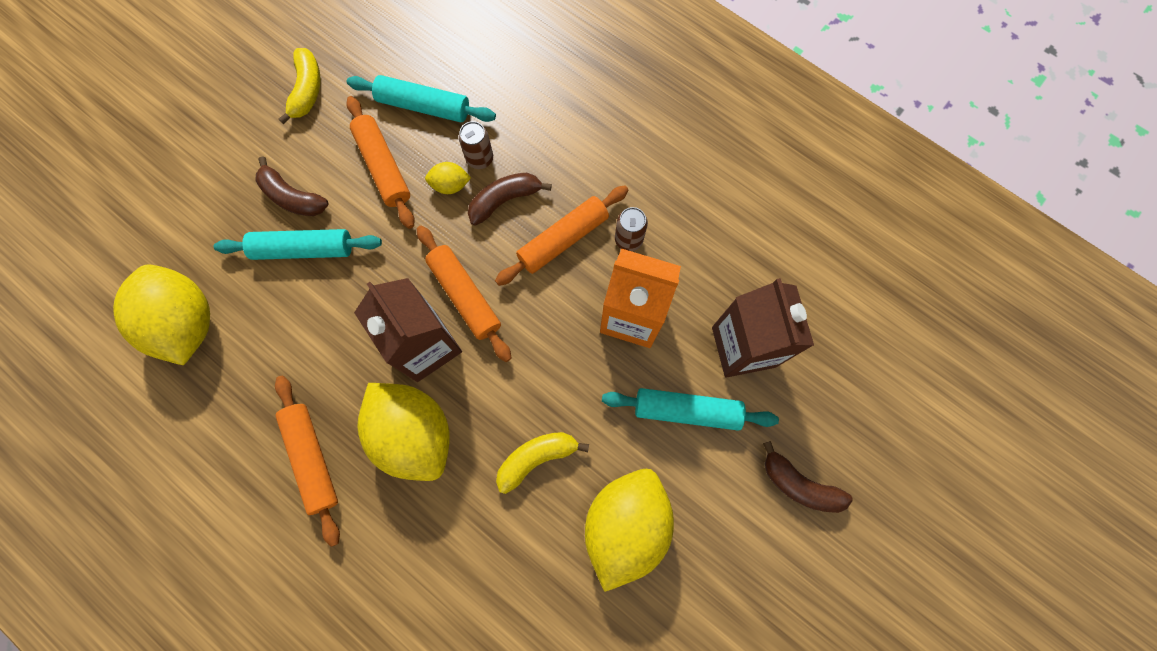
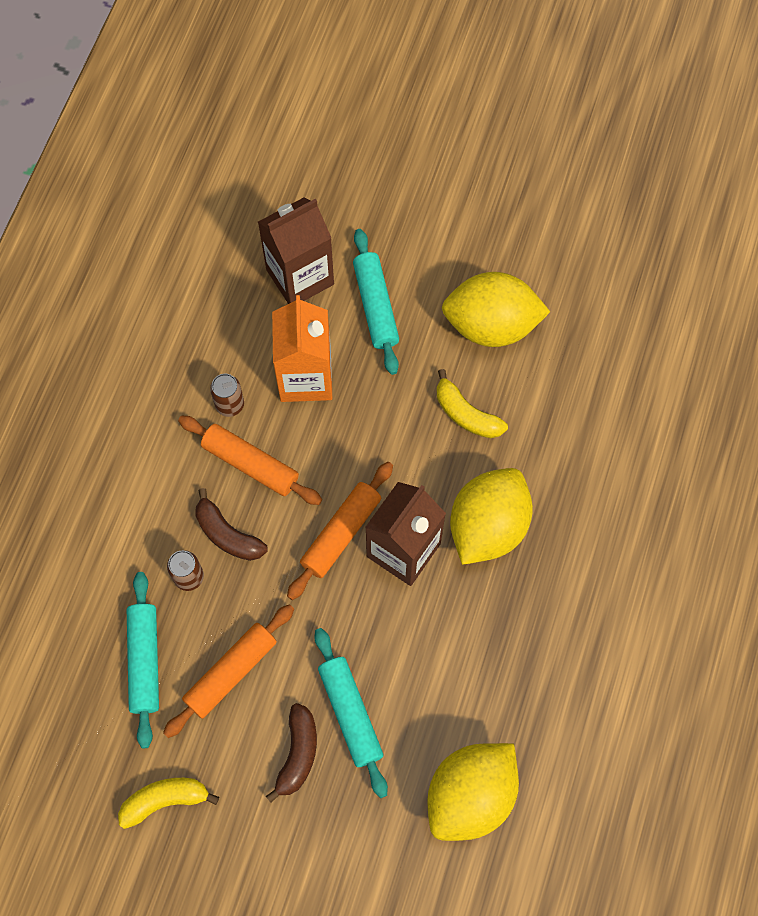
camera: 110 degrees left, 5 degrees down
(312, 459) = (546, 607): orange rolling pin -> none
(450, 185) = (229, 595): yellow lemon -> none
(799, 485) = (404, 204): brown banana -> none

